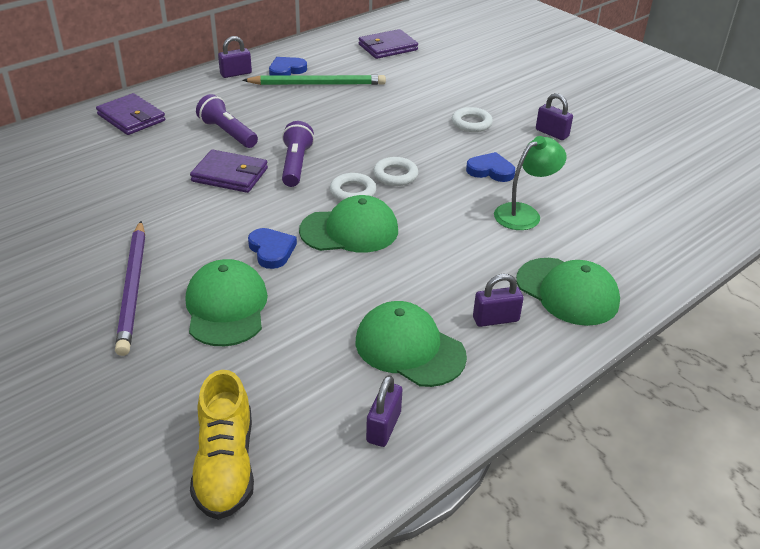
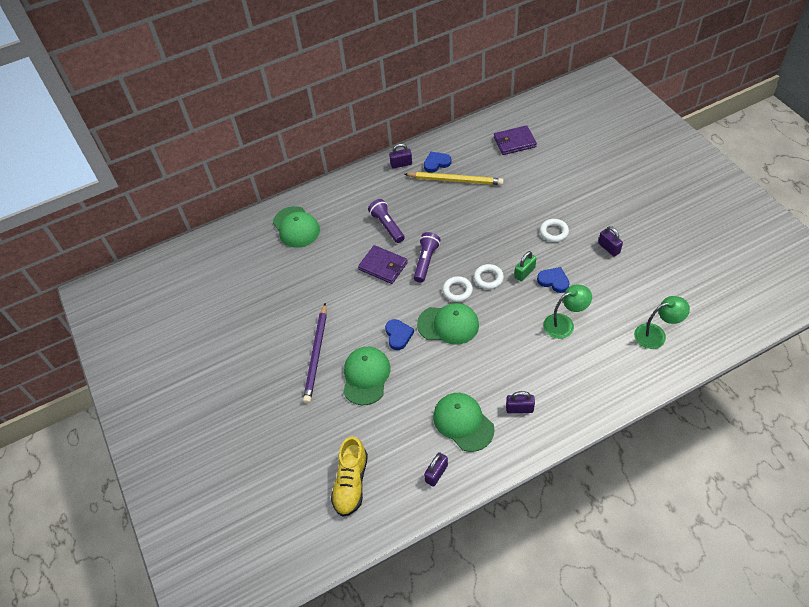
camera: 20 degrees right, 15 degrees up
(131, 118) = (328, 204): purple wallet -> none
(317, 84) = (455, 180): green pencil -> yellow pencil
(446, 165) = (524, 272): none -> green padlock
(567, 292) = (570, 394): green cap -> green cap (296, 227)
(657, 213) = (656, 334): none -> green lamp

